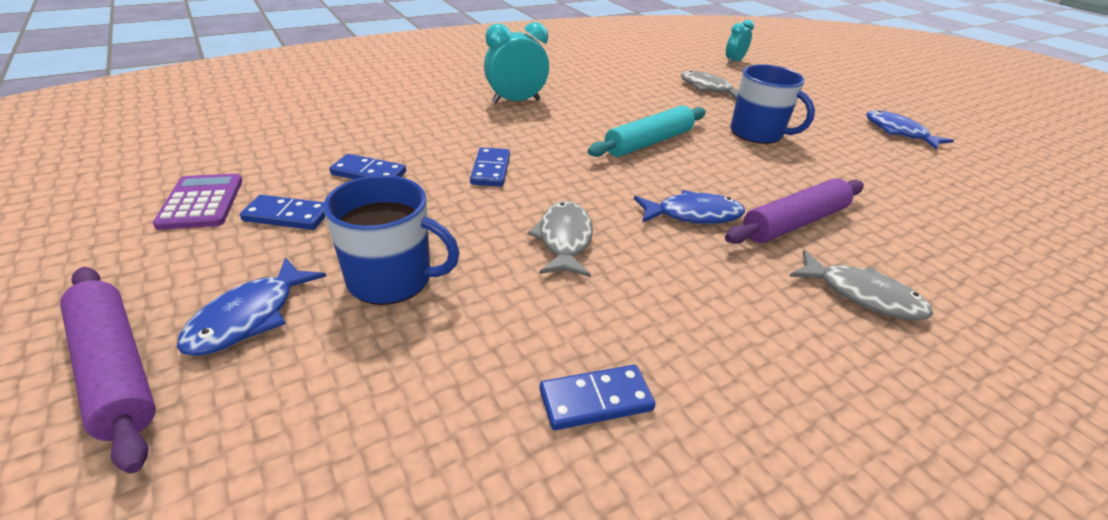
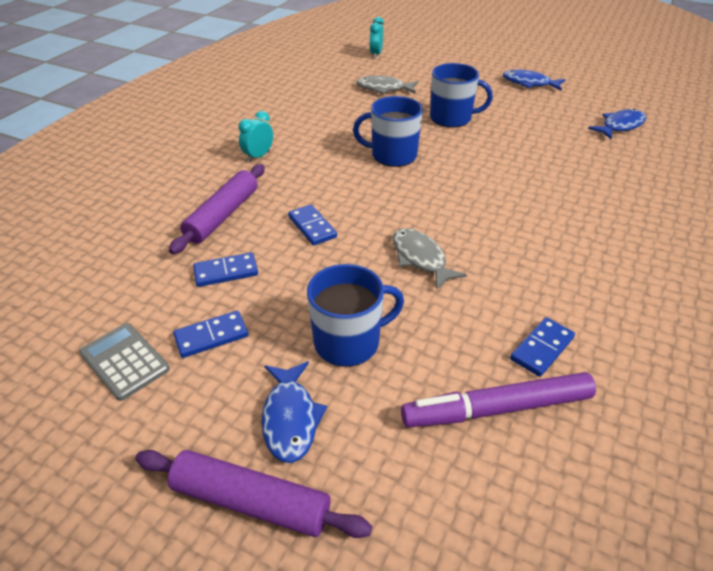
camera: 30 degrees left, 5 degrees up
(201, 202) = (124, 361): purple calculator -> grey calculator
(456, 434) = (496, 409): none -> purple marker
(516, 101) = (258, 156): turquoise clock -> turquoise clock, size x0.64
(649, 142) = (392, 155): turquoise rolling pin -> blue mug
(693, 215) = (475, 202): blue fish -> blue fish (620, 126)
(794, 223) = (533, 182): purple rolling pin -> purple rolling pin (223, 215)
(862, 295) = (604, 215): grey fish -> none

